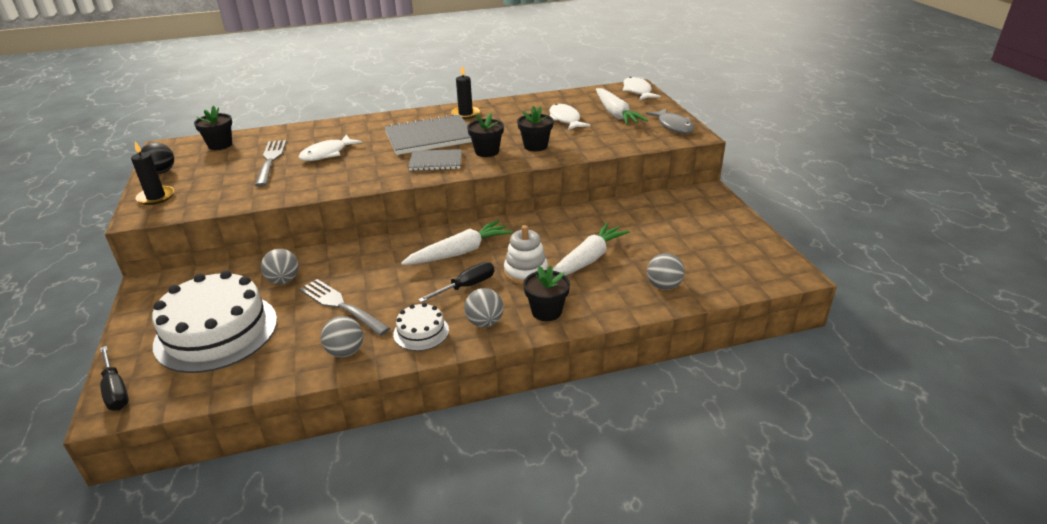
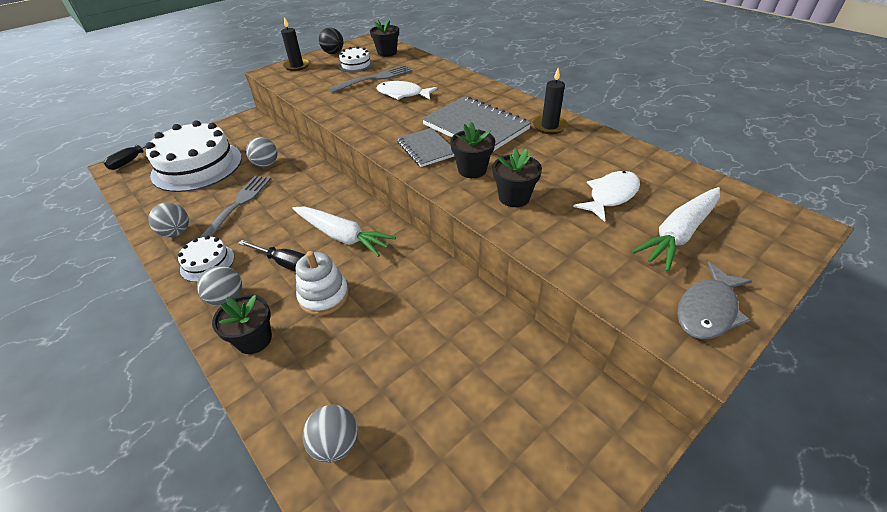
camera: 65 degrees right, 10 degrees up
(219, 165) = (355, 65): none -> white cake
(587, 260) = (367, 340): white carrot -> none
(637, 91) = (789, 231): white fish -> none

